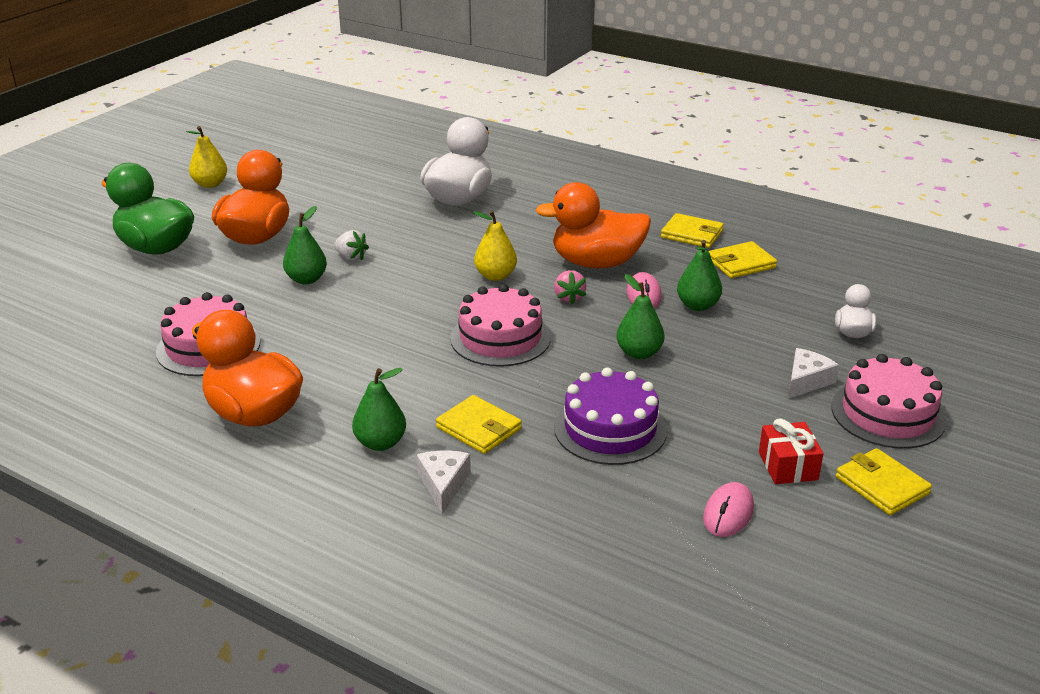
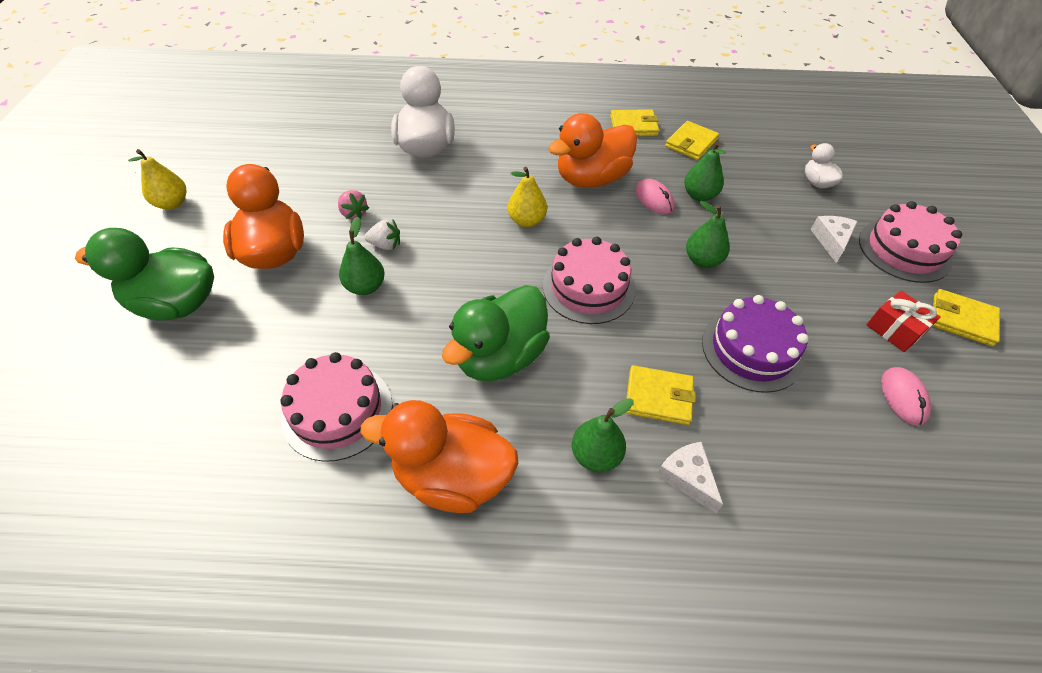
camera: 30 degrees left, 20 degrees up
(369, 357) = (500, 356): none -> green duck
(569, 298) = (603, 223): pink strawberry -> pink strawberry (354, 213)

